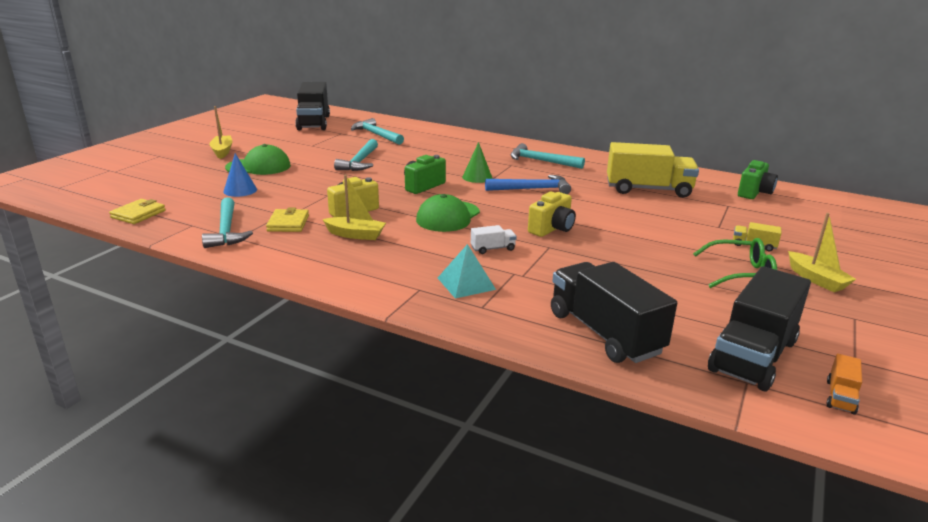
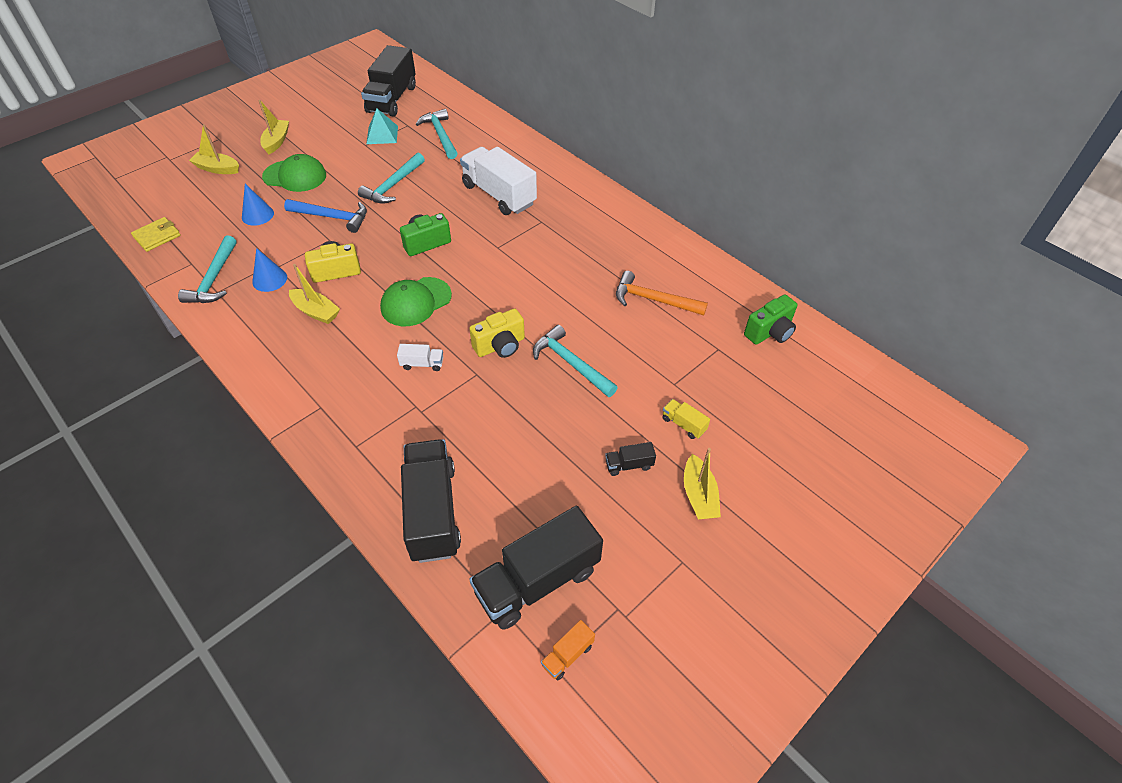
camera: 20 degrees right, 25 degrees up
(173, 171) = (217, 169): none -> yellow boat
(288, 223) = (269, 279): yellow wallet -> blue cone
(460, 156) = (499, 195): none -> white truck
(466, 283) = (364, 410): turquoise pyramid -> turquoise pyramid (382, 135)
(477, 177) = (490, 238): green cone -> none
(532, 189) = (530, 272): blue hammer -> blue hammer (332, 217)
(541, 161) = (578, 221): turquoise hammer -> turquoise hammer (571, 363)
(648, 189) = (653, 300): yellow truck -> orange hammer
(740, 273) = (629, 465): green glasses -> black truck

